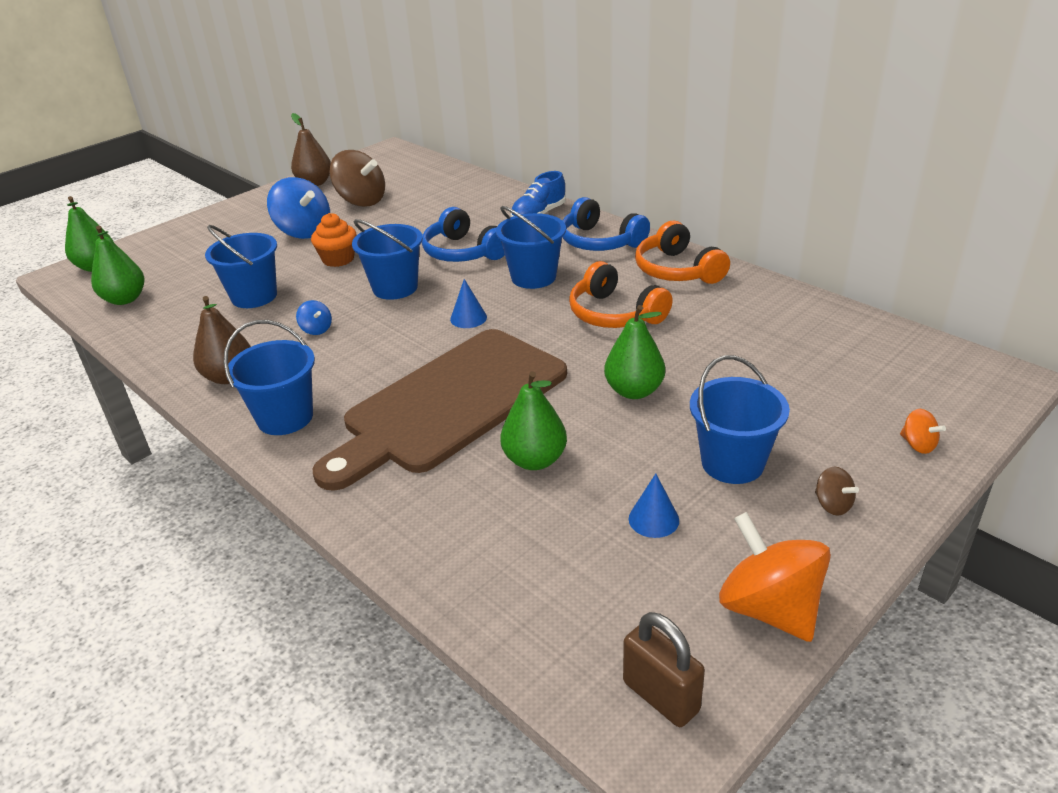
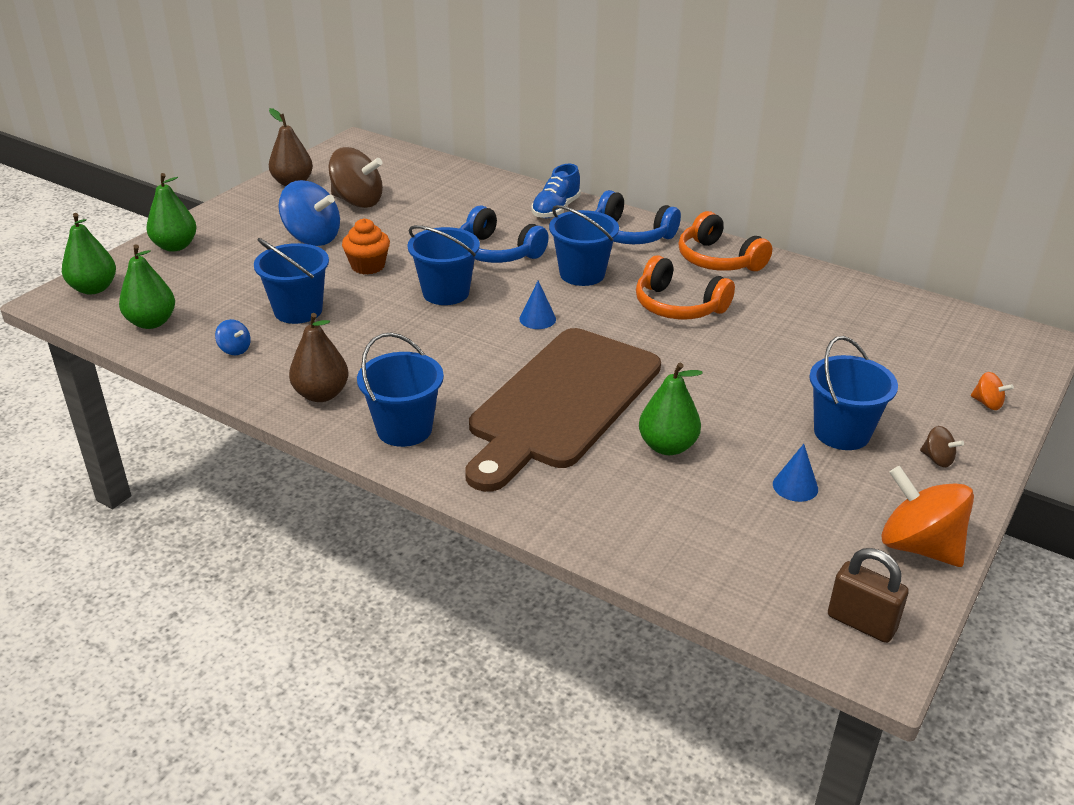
camera: 15 degrees left, 0 degrees up
(316, 329) = (386, 340): blue spinning top -> blue spinning top (235, 349)
(634, 391) = (728, 377): green pear -> green pear (175, 246)

